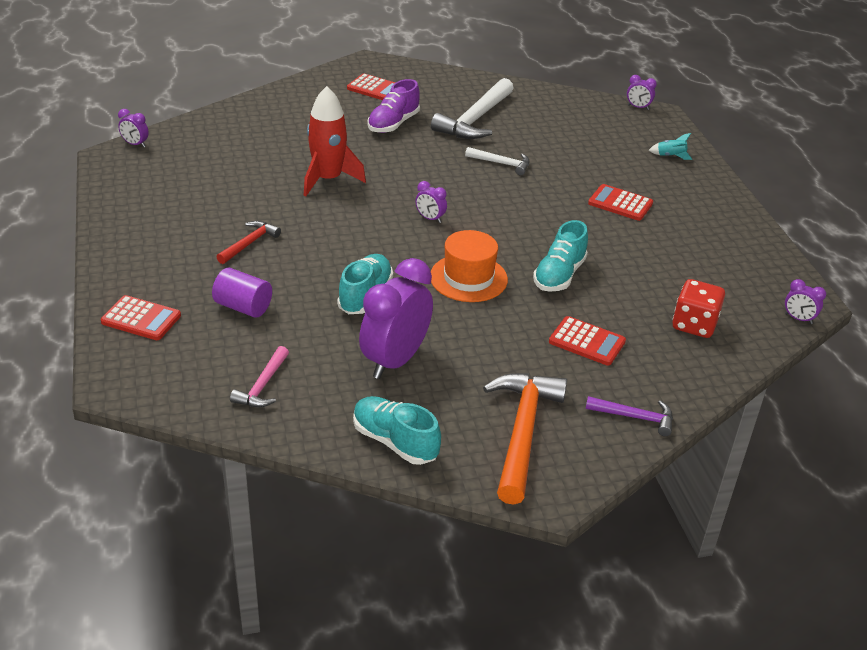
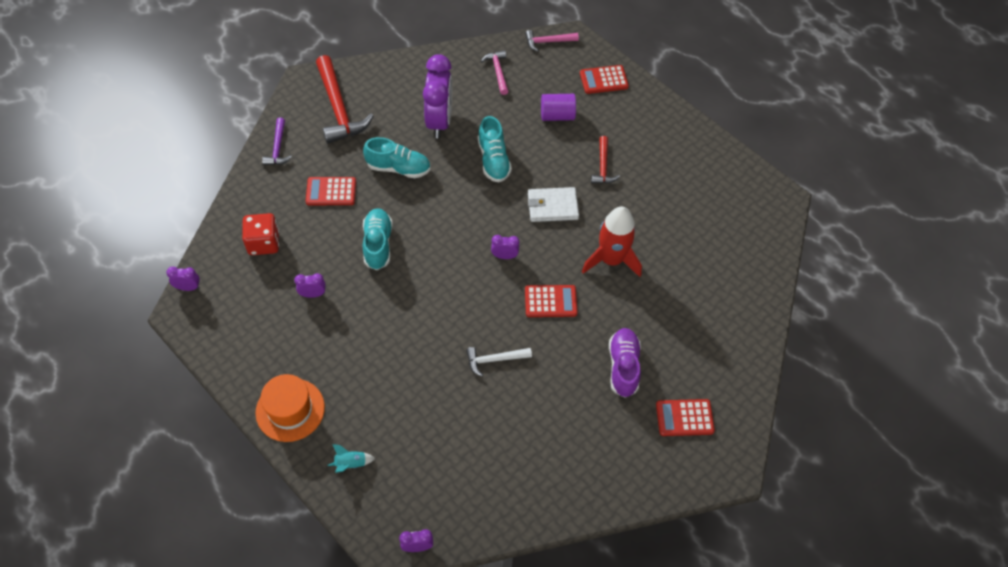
camera: 150 degrees right, 20 degrees up
(135, 144) = (782, 221): purple clock -> purple clock (313, 294)
(153, 394) = (548, 42): none -> pink hammer
(341, 234) = (552, 206): none -> white wallet
(395, 442) = (403, 72): turquoise shoe -> turquoise shoe (398, 168)
(468, 278) = (438, 209): orange hat -> orange hat (290, 410)
(475, 120) = (559, 418): white hammer -> none
(522, 432) = (339, 109): orange hammer -> red hammer
(620, 203) = (368, 358): red calculator -> red calculator (550, 301)
(635, 417) = (278, 148): purple hammer -> purple hammer turned 75 degrees counterclockwise

